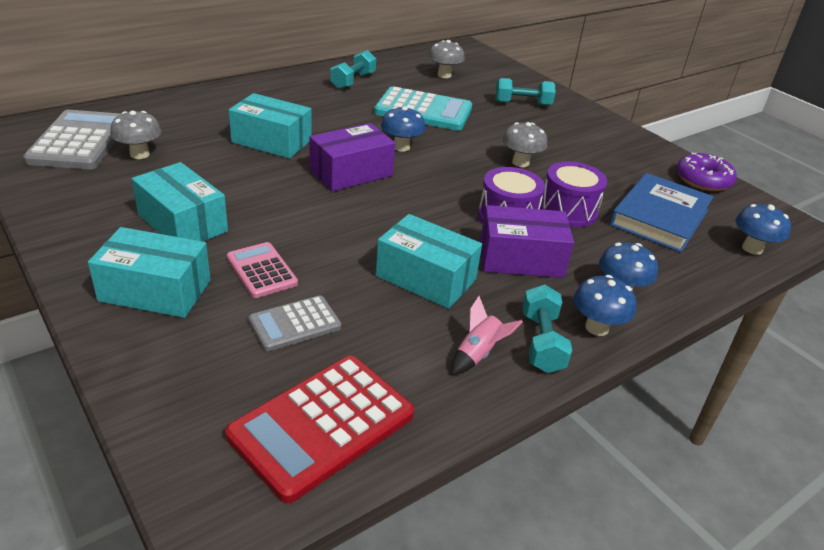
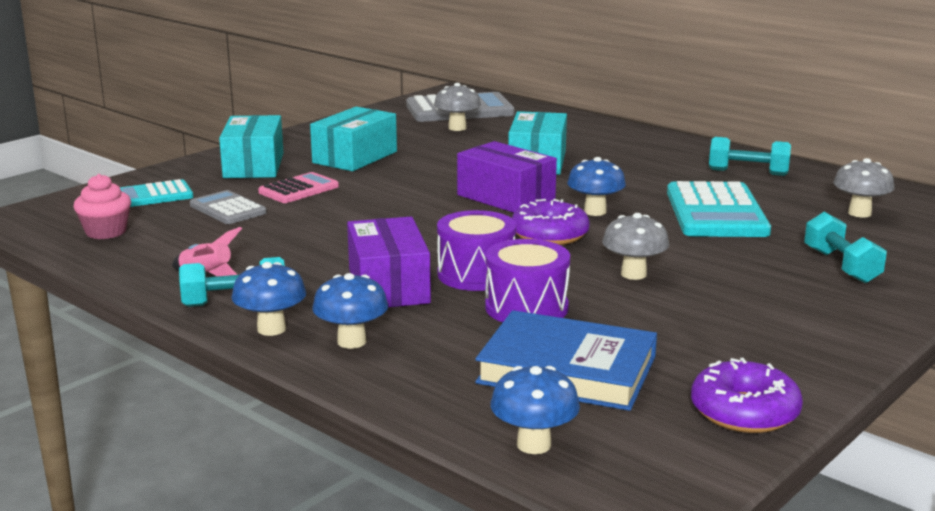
camera: 80 degrees right, 15 degrees down
(212, 378) = (154, 195): none -> turquoise calculator
(322, 425) = (106, 232): red calculator -> pink cupcake
(426, 278) = (322, 246): turquoise box -> none
(440, 174) = (549, 235): none -> purple donut

